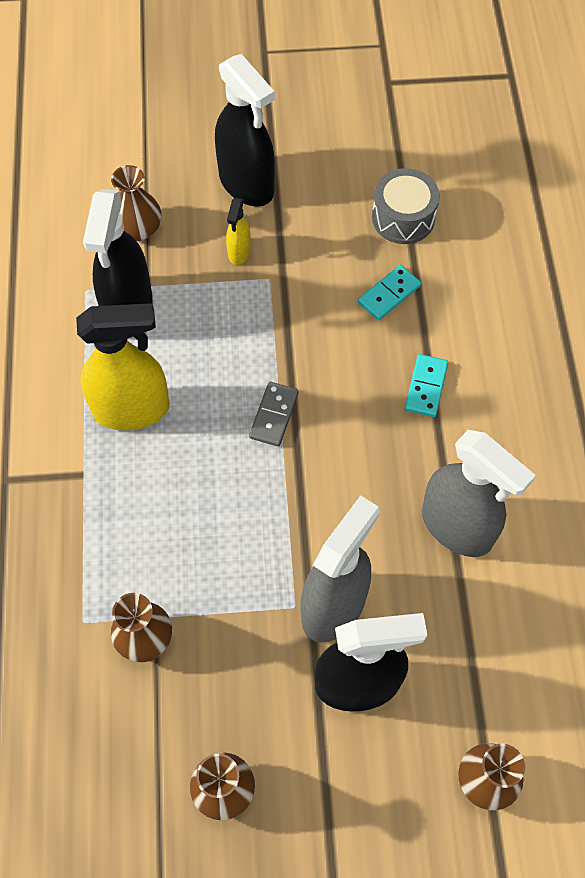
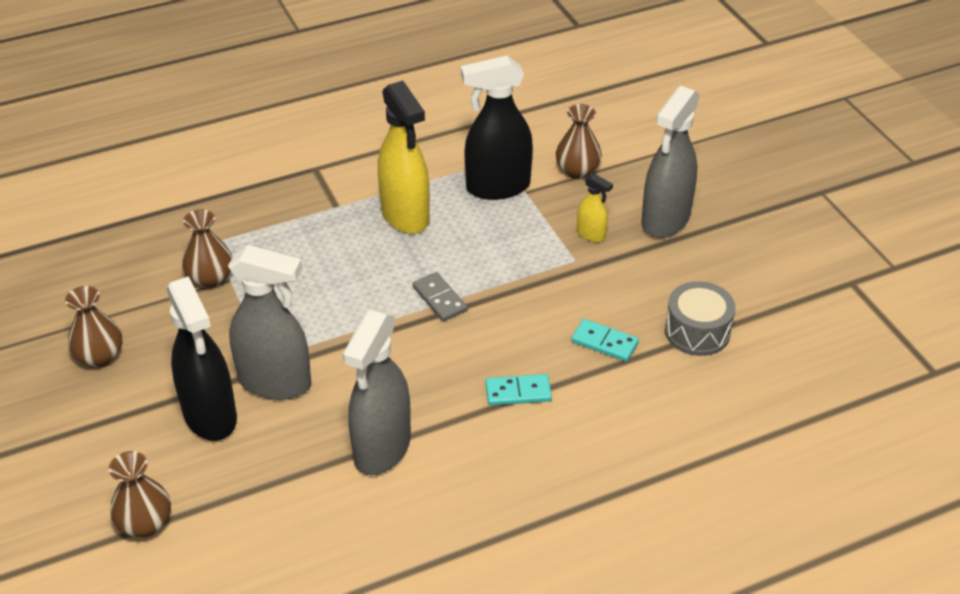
camera: 70 degrees right, 20 degrees down
(239, 252) = (591, 234): yellow spray bottle -> yellow spray bottle turned 135 degrees counterclockwise
(247, 184) = (665, 220): black spray bottle -> grey spray bottle
(274, 415) = (439, 299): grey domino -> grey domino turned 60 degrees clockwise

